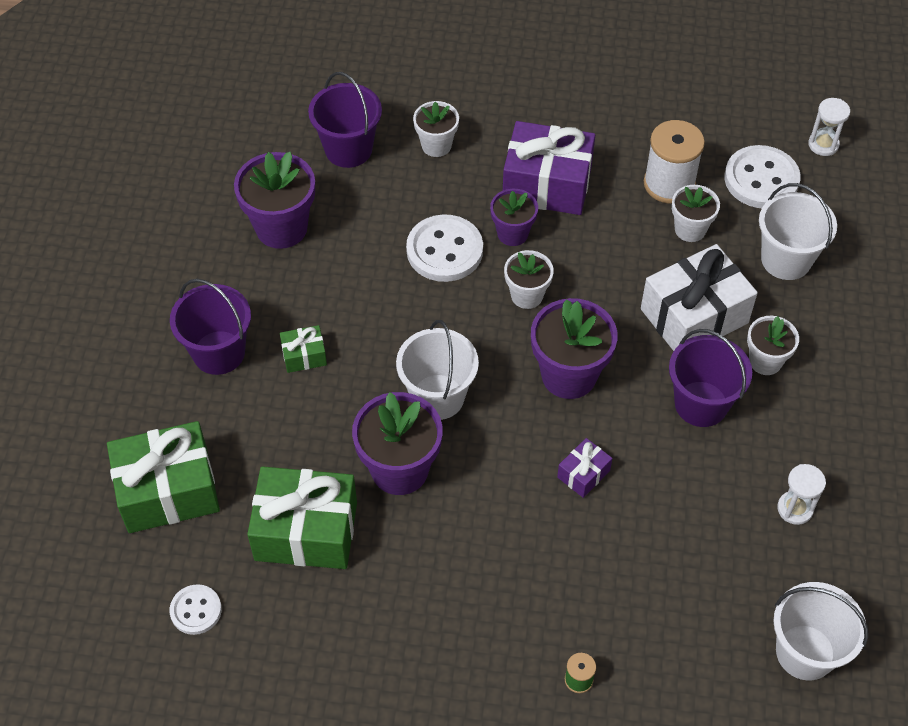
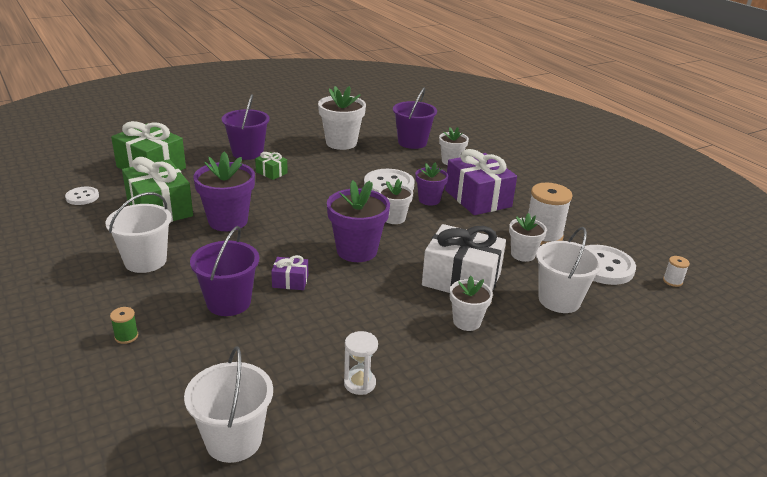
camera: 50 degrees right, 25 degrees down
(281, 228) = (341, 143): purple flower pot -> white flower pot
(438, 397) = (290, 216): white bucket -> white bucket (145, 261)
(701, 404) = (397, 307): purple bucket -> purple bucket (228, 302)
(823, 144) = (672, 281): white hourglass -> white spool

